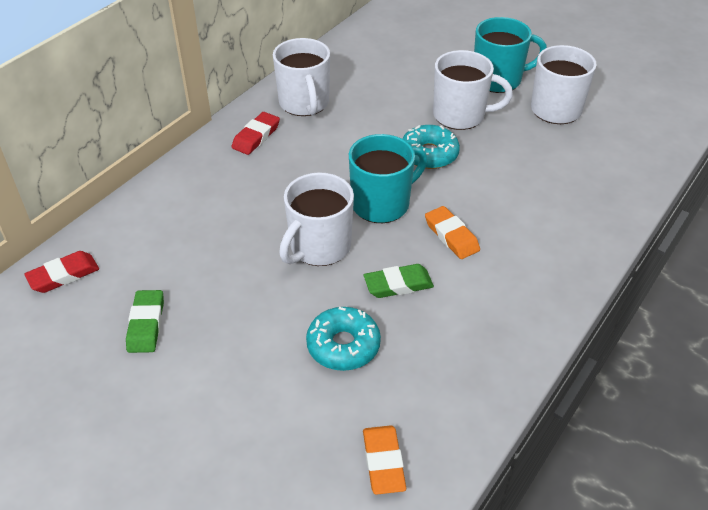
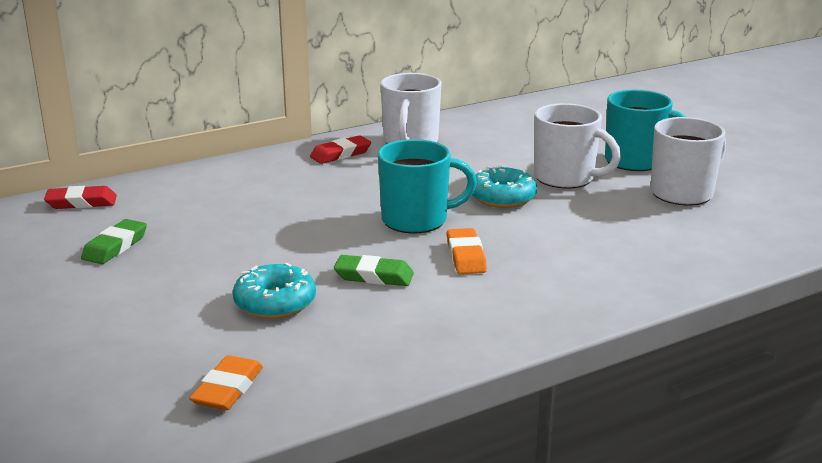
camera: 25 degrees right, 20 degrees down
(319, 247) = (322, 235): white mug -> none

